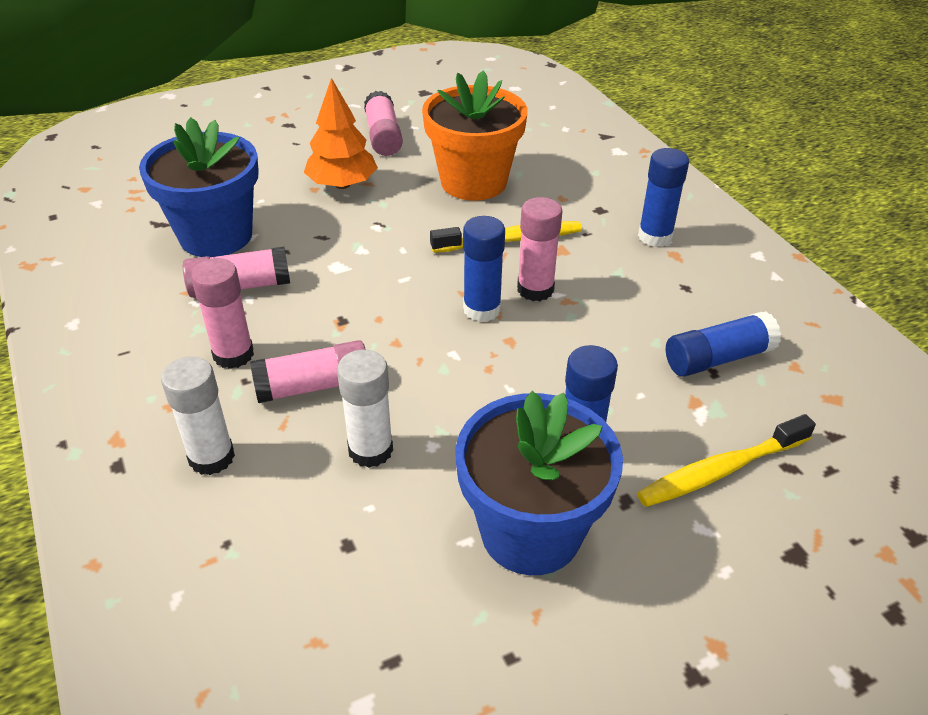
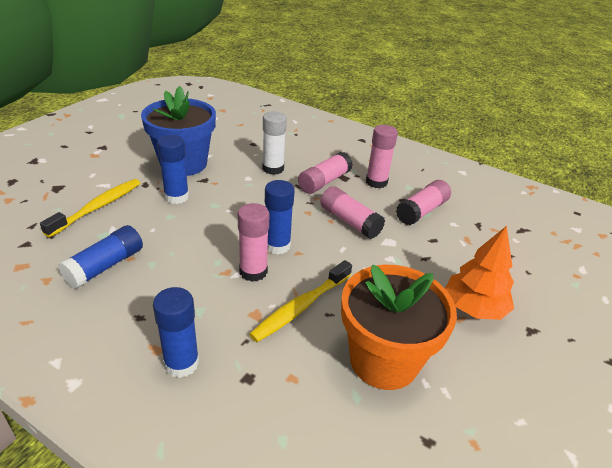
camera: 145 degrees right, 5 degrees down
(211, 457) = (332, 150): white glue stick -> none
(216, 236) = (481, 234): blue flower pot -> none
(383, 136) = (524, 387): pink glue stick -> pink glue stick (350, 221)

